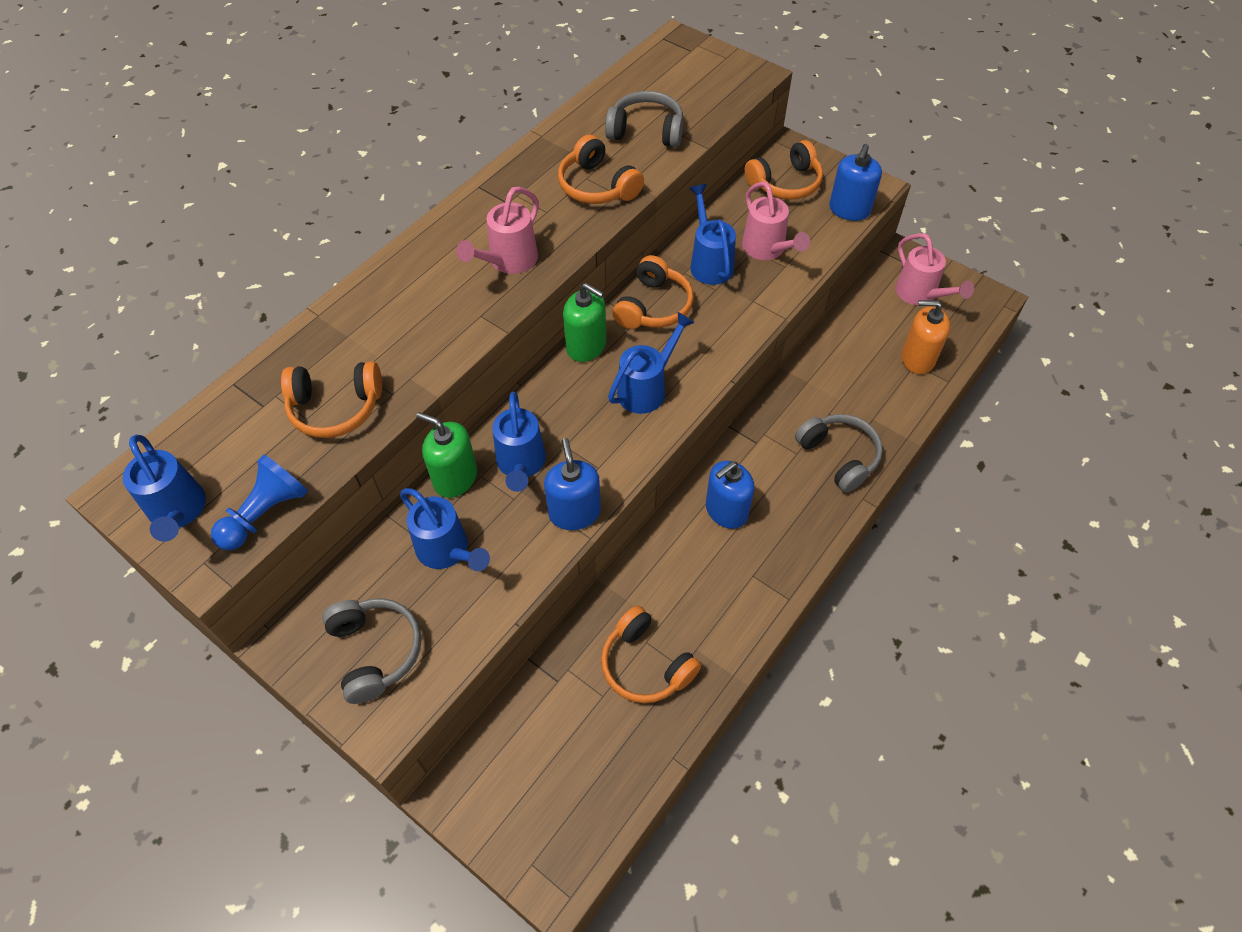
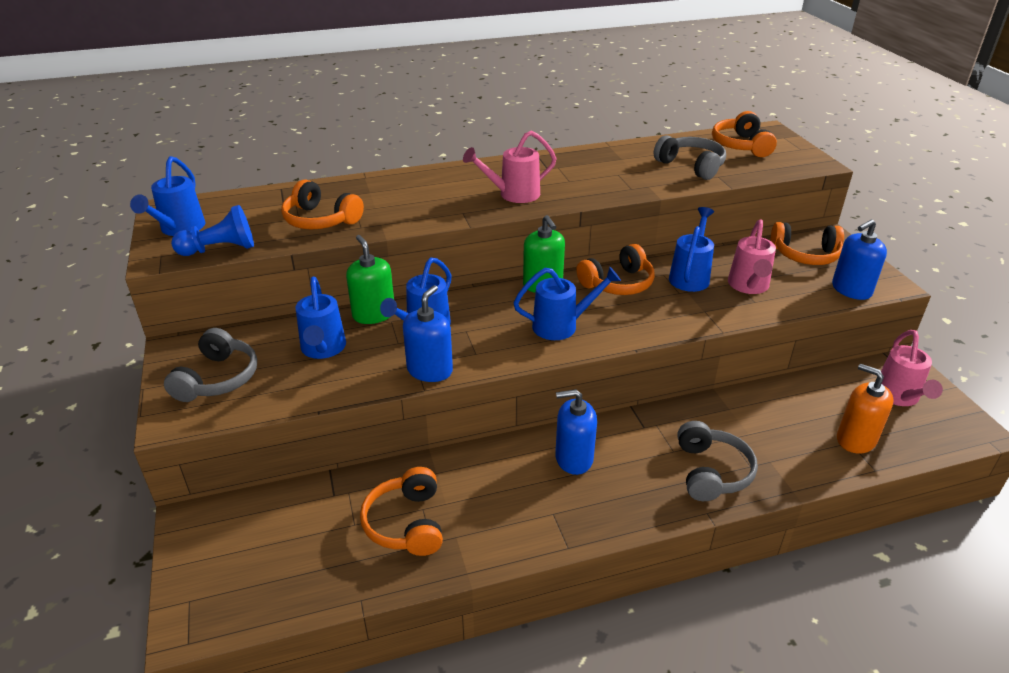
camera: 35 degrees right, 20 degrees down
(597, 186) = (621, 180): orange headphones -> orange headphones (741, 146)

